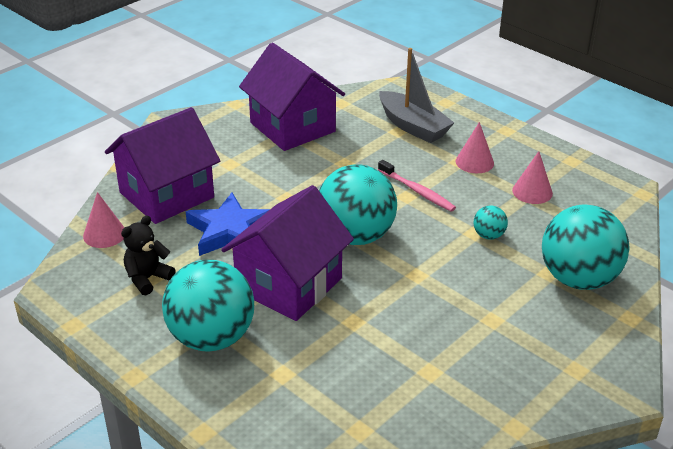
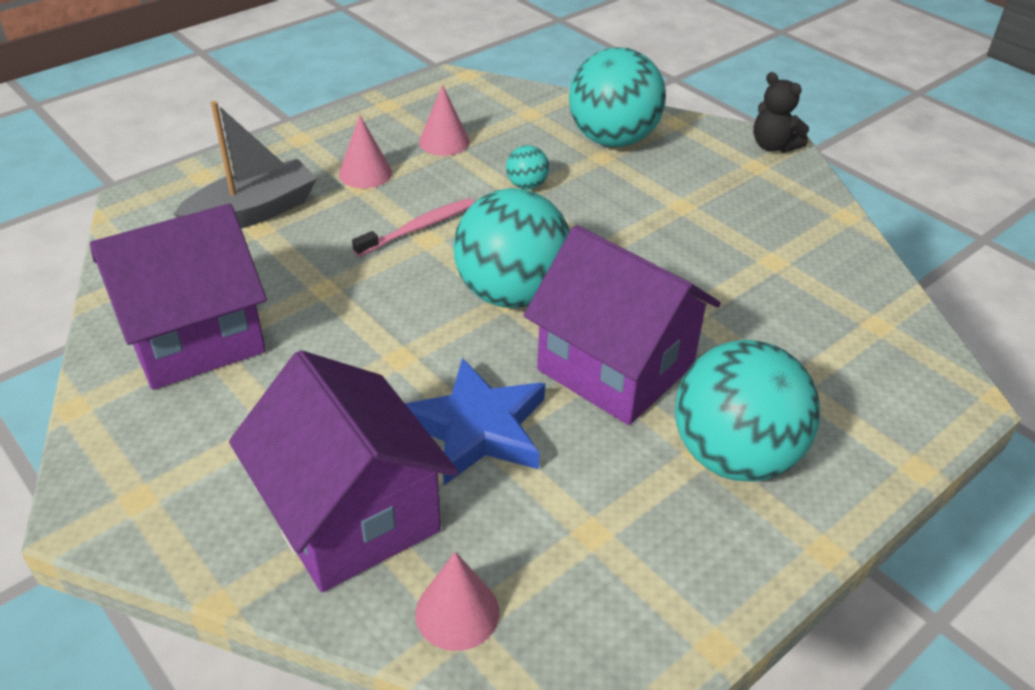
camera: 85 degrees left, 5 degrees up
(147, 278) = (594, 539): black teddy bear -> black teddy bear (773, 146)

